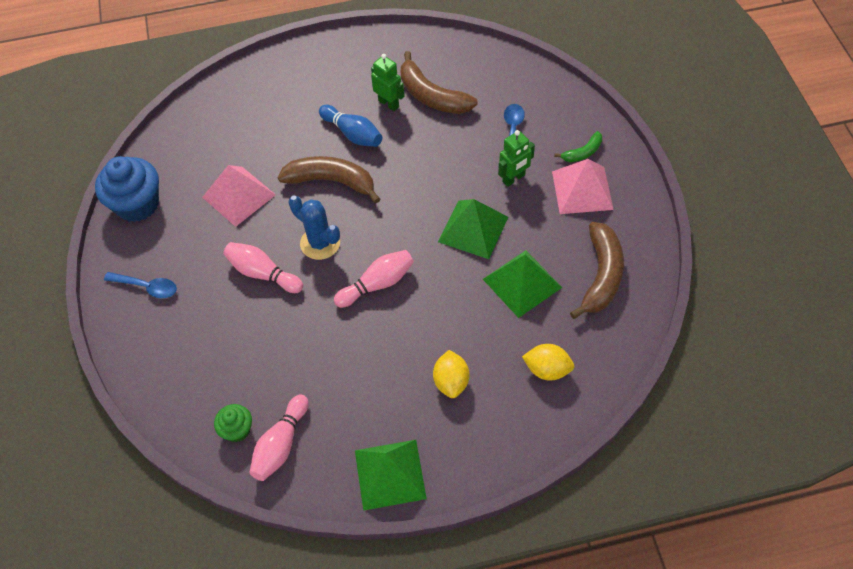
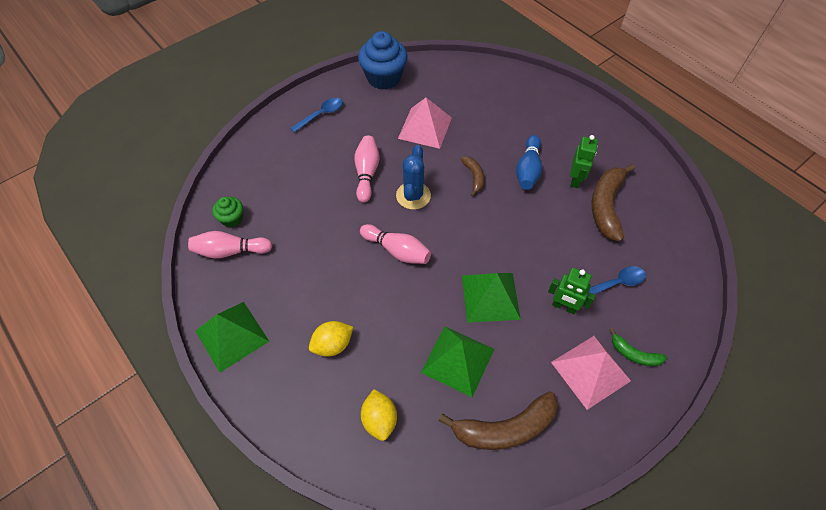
camera: 60 degrees right, 0 degrees up
(147, 287) = (321, 115): blue spoon -> blue spoon turned 120 degrees counterclockwise
(331, 181) = (474, 177): brown banana -> brown banana, size x0.53

